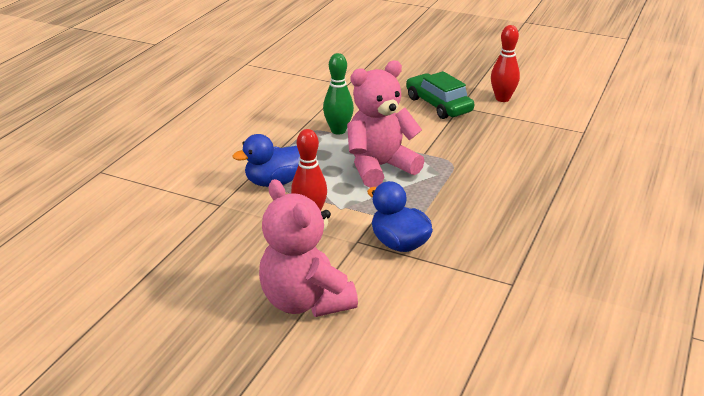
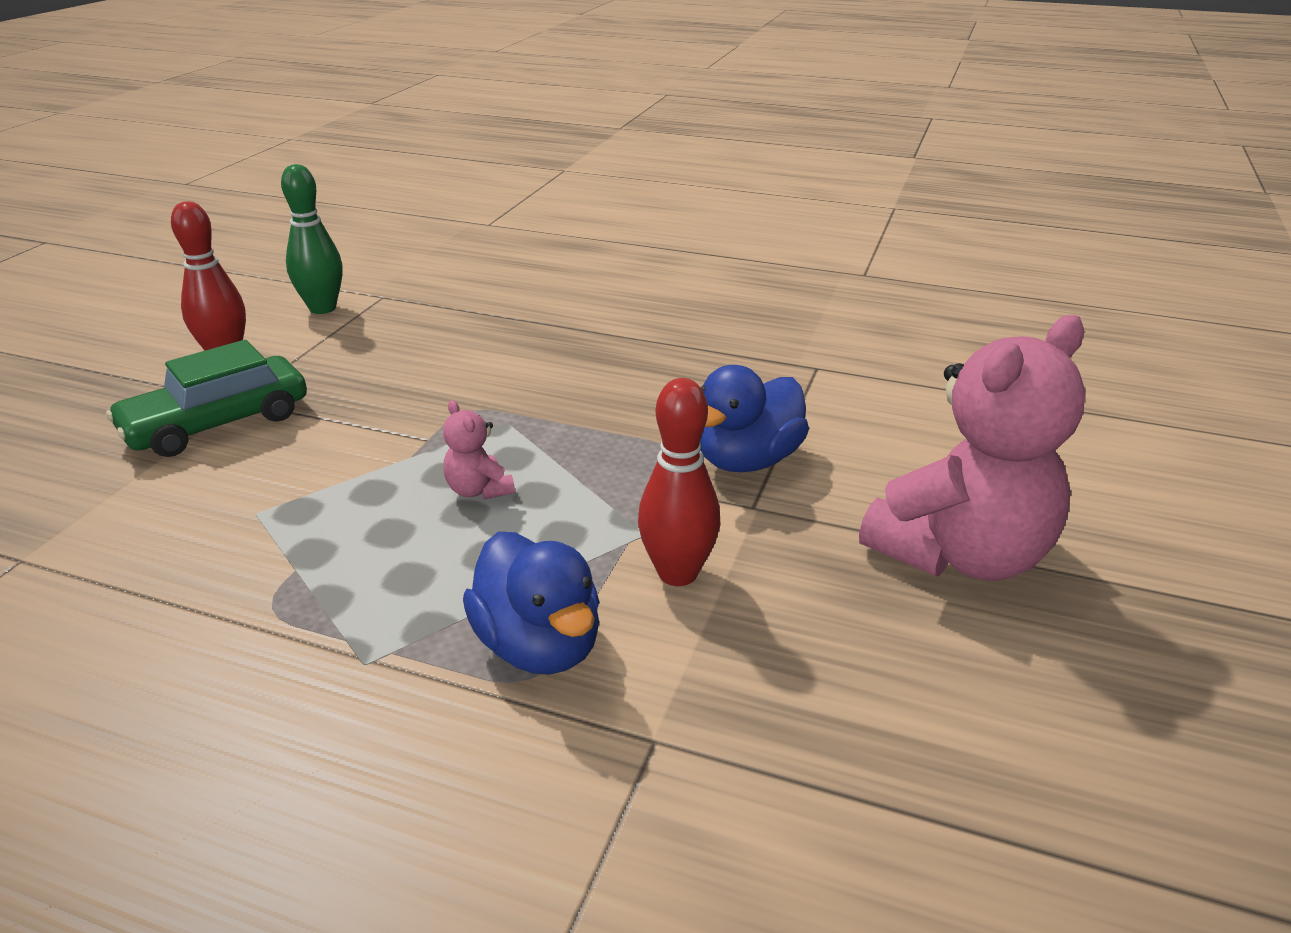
camera: 95 degrees left, 0 degrees up
(338, 130) = (291, 558): green bowling pin -> green bowling pin (322, 308)
(379, 167) = (479, 490): pink teddy bear -> pink teddy bear, size x0.42

